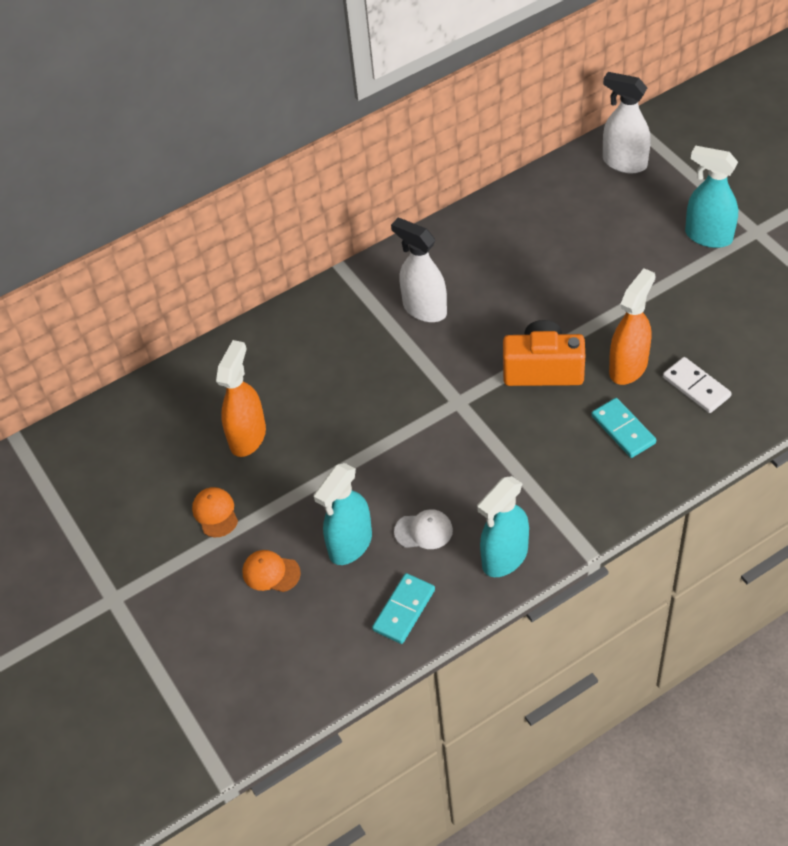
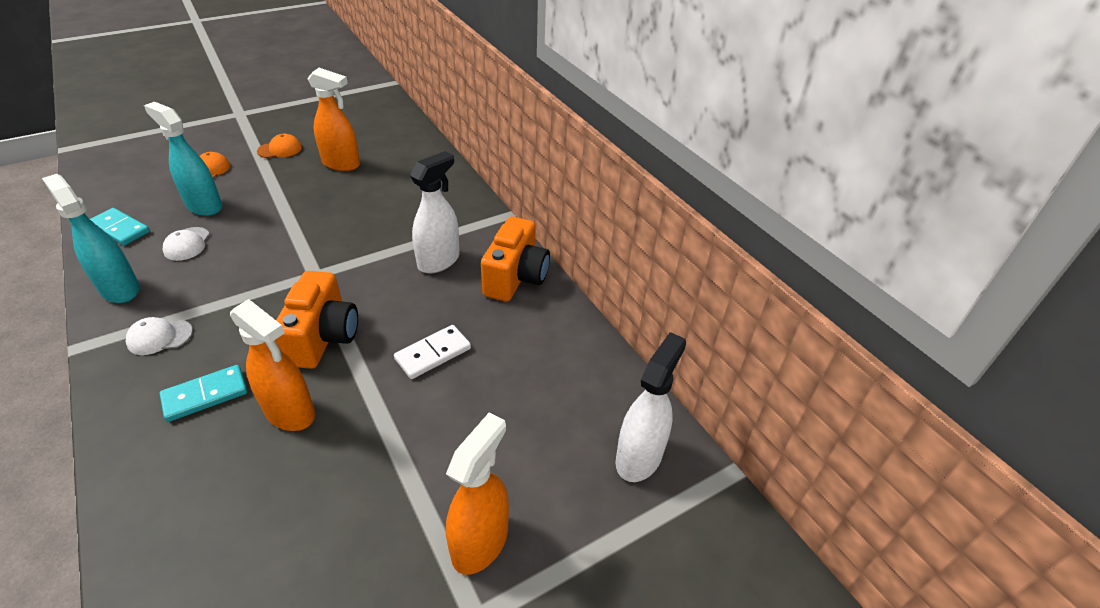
camera: 85 degrees right, 10 degrees down
(442, 249) = (516, 278): none -> orange camera
(564, 492) = (159, 337): none -> white cap
(696, 387) = (224, 479): white domino -> white domino (433, 354)
(708, 236) = (480, 542): turquoise spray bottle -> orange spray bottle

